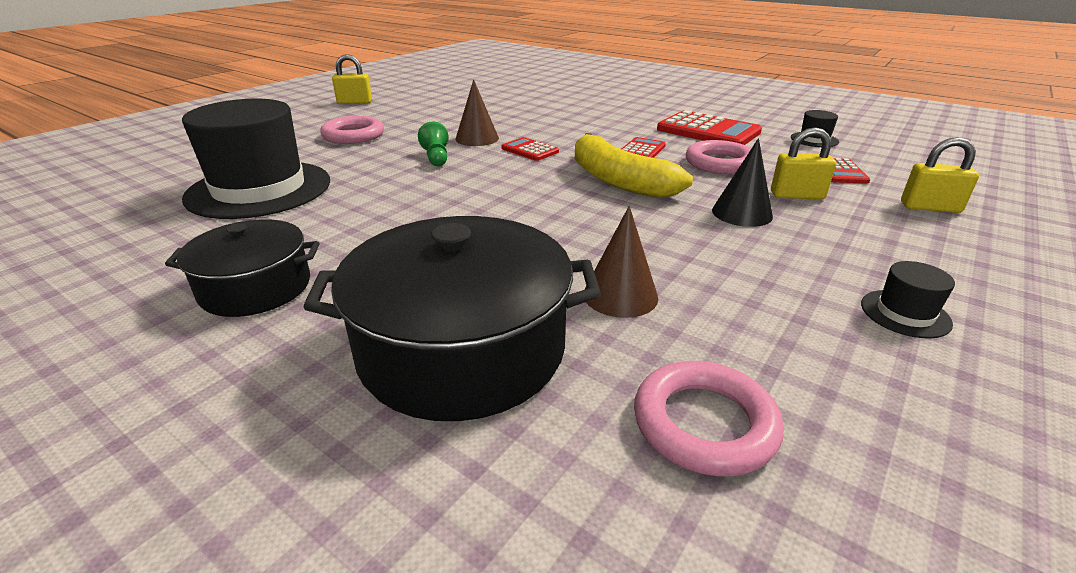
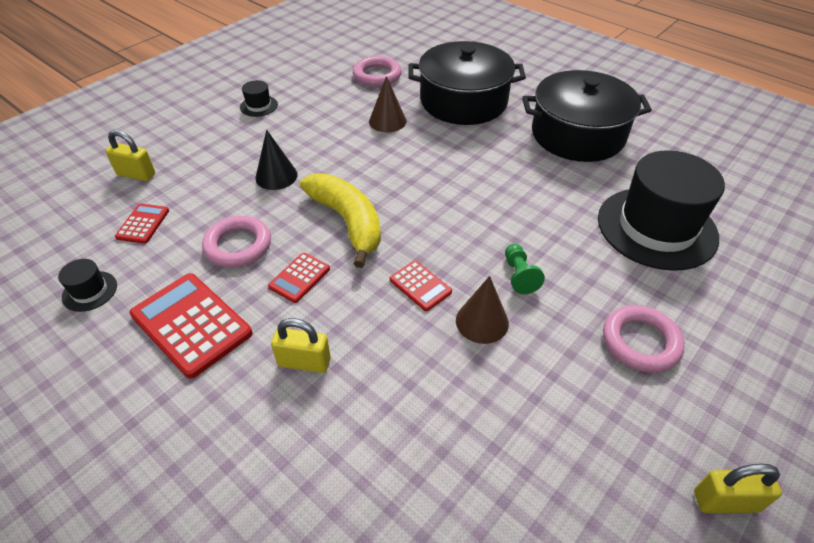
camera: 175 degrees left, 15 degrees up
(256, 288) = (577, 135): black pot -> black pot, size x1.67
(797, 195) = (216, 193): yellow padlock -> yellow padlock (304, 362)

